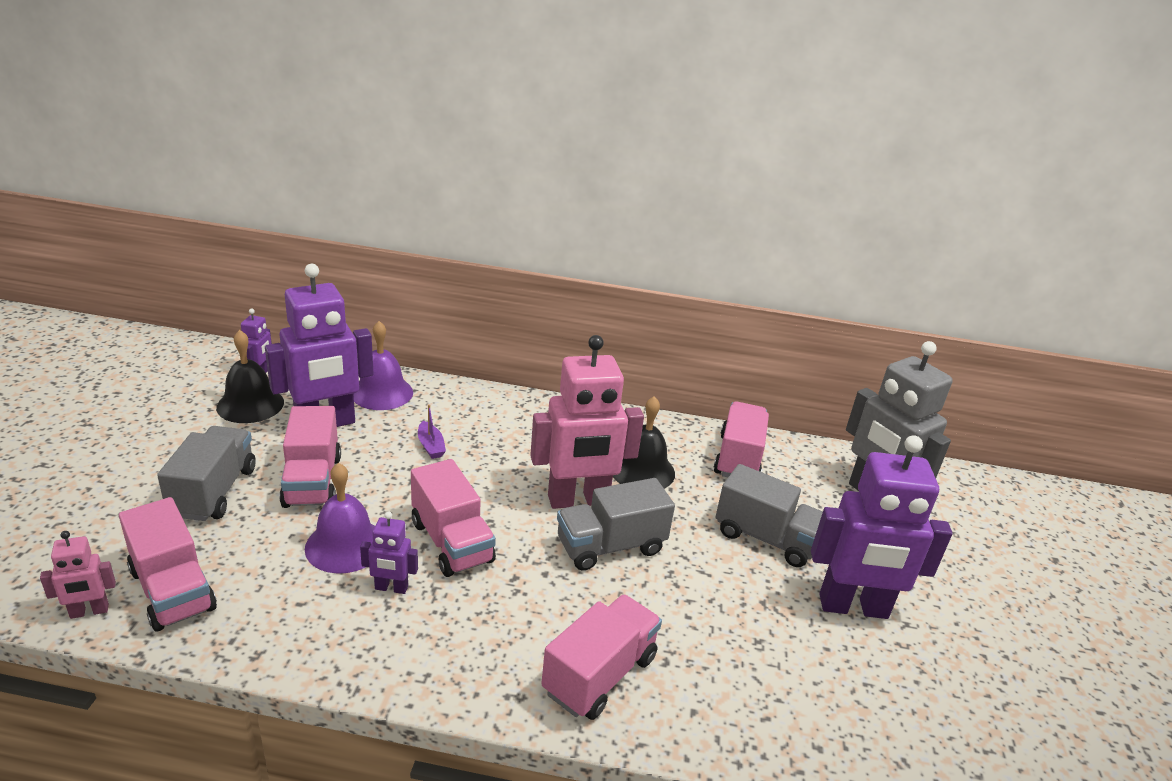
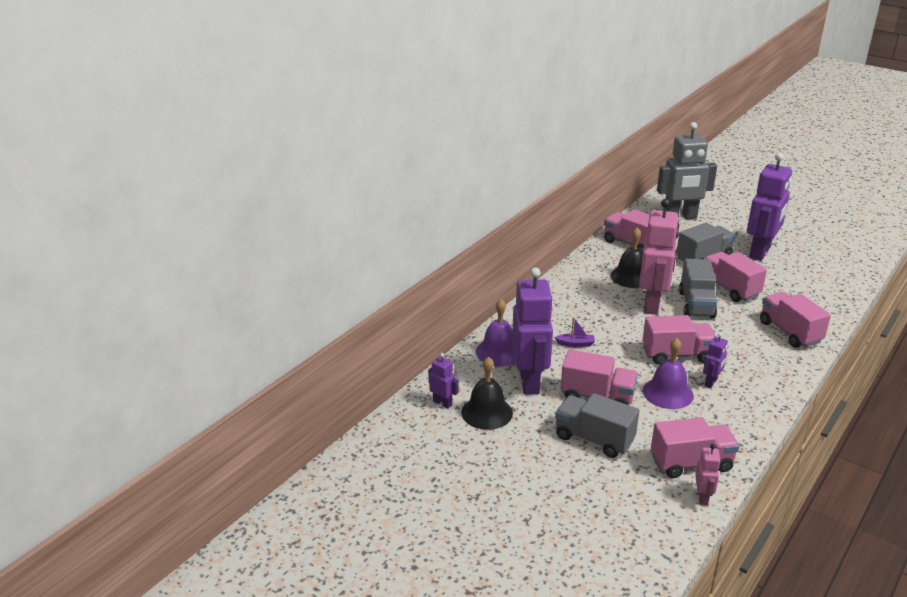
camera: 60 degrees left, 0 degrees up
(691, 580) = (729, 288): none -> pink truck

